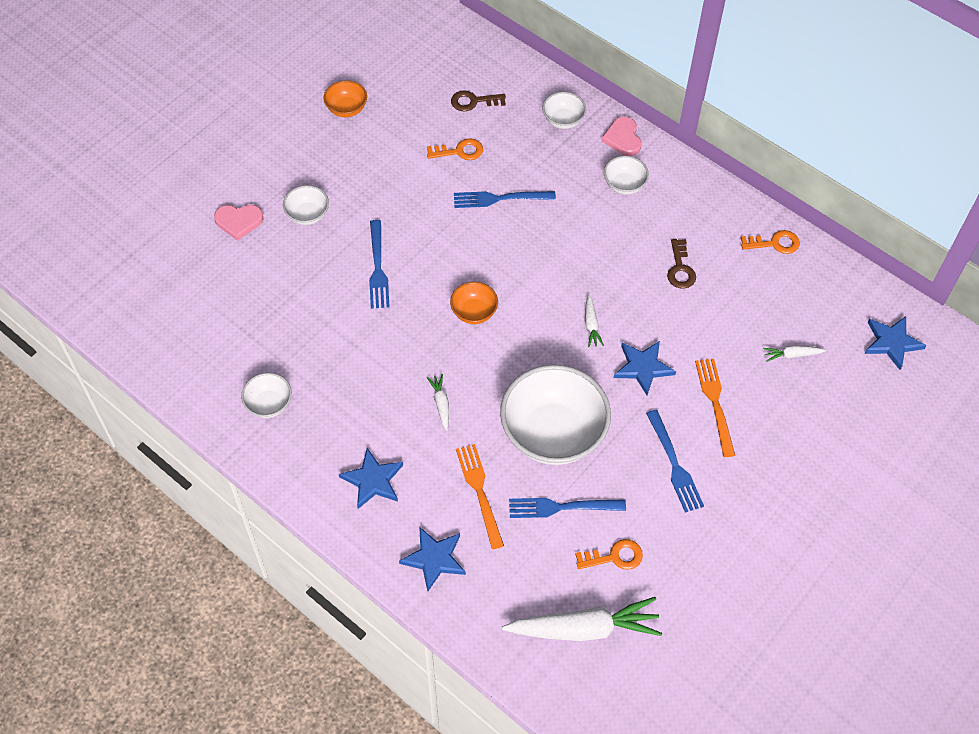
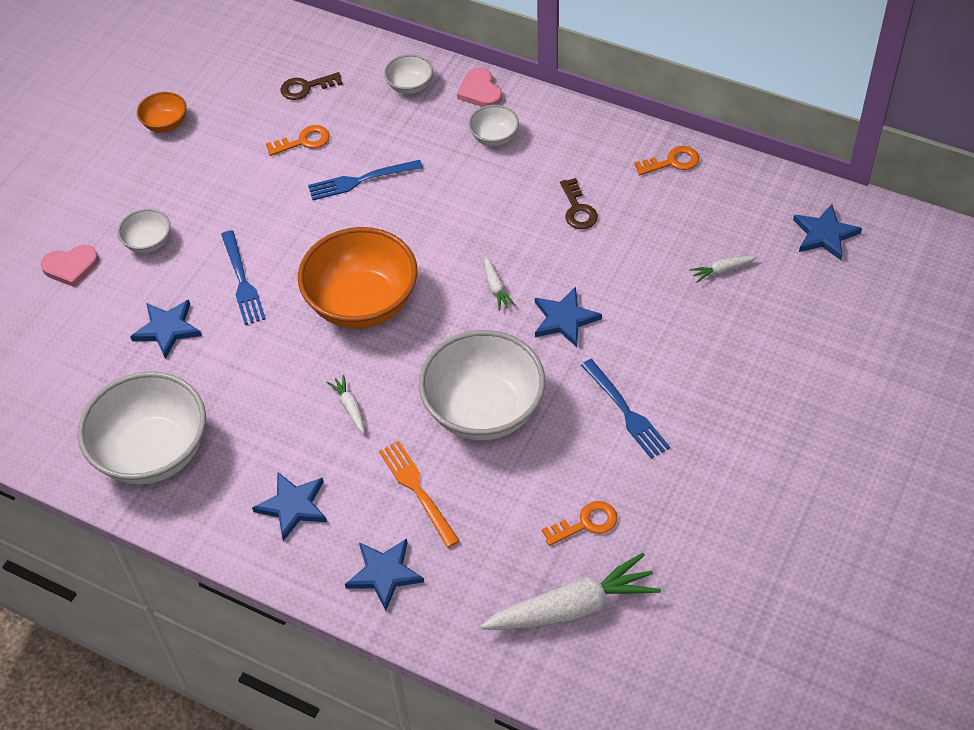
camera: 10 degrees left, 5 degrees down
(269, 404) = (153, 452): white bowl -> white bowl, size x2.15
(305, 297) = (167, 329): none -> blue star
(474, 312) = (362, 303): orange bowl -> orange bowl, size x2.15
(561, 507) = (513, 485): blue fork -> none
(715, 402) = (652, 337): orange fork -> none

